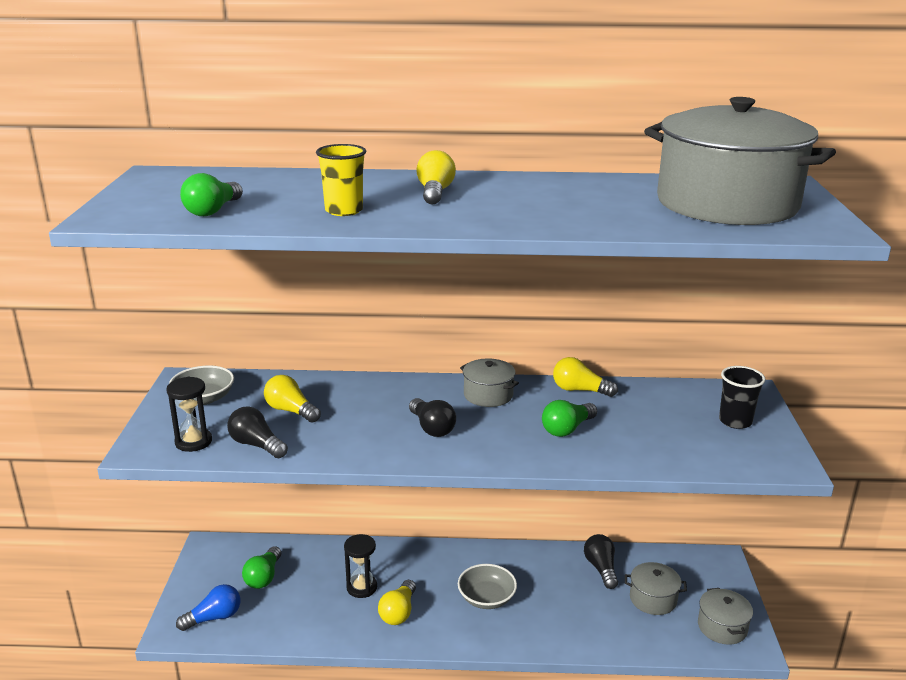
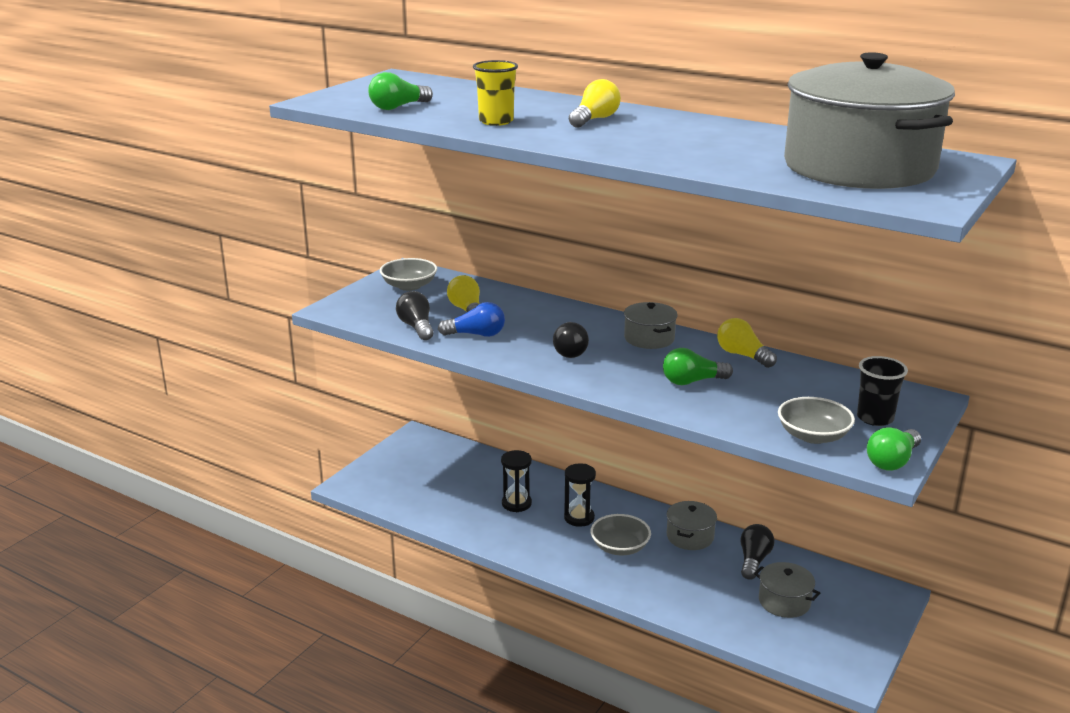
camera: 30 degrees right, 0 degrees up
(193, 442) = (373, 313): black hourglass -> black hourglass (579, 518)
(214, 618) = (383, 487): blue light bulb -> blue light bulb (476, 334)
(264, 577) = (443, 470): green light bulb -> green light bulb (892, 461)
(398, 612) = (532, 532): yellow light bulb -> none
(711, 454) = (813, 436): none -> grey bowl
(722, 627) = (836, 648): grey pot -> grey pot (690, 537)

